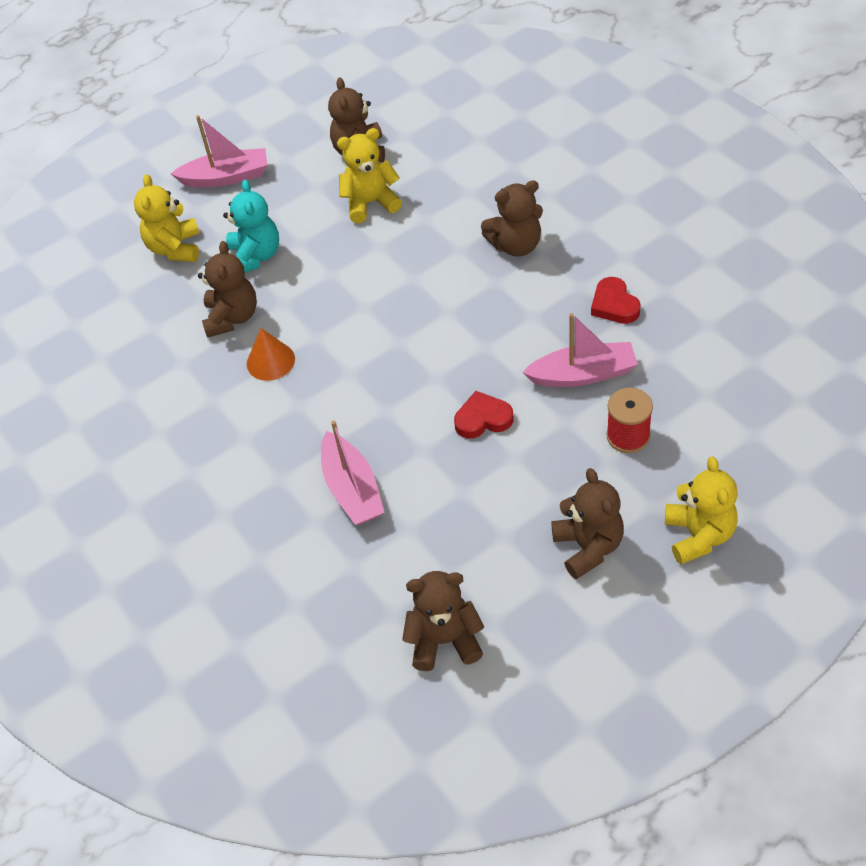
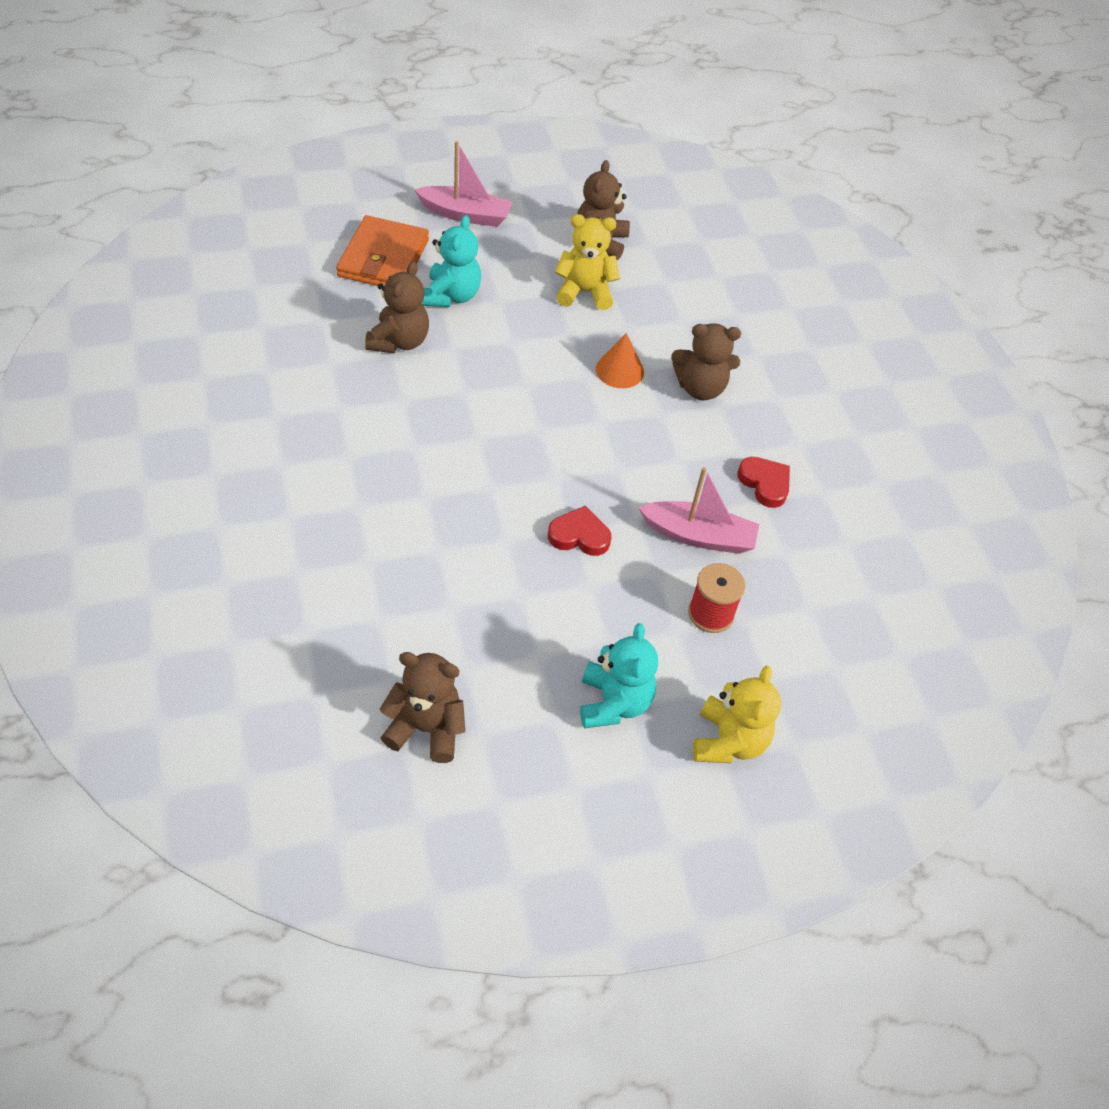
camera: 10 degrees right, 0 degrees up
(175, 248) = (383, 258): yellow teddy bear -> orange wallet
(270, 361) = (411, 396): orange cone -> orange cone (619, 370)
(352, 489) = (420, 546): pink boat -> none
(588, 547) = (613, 703): brown teddy bear -> turquoise teddy bear
(614, 305) = (765, 484): red heart -> red heart turned 150 degrees clockwise

